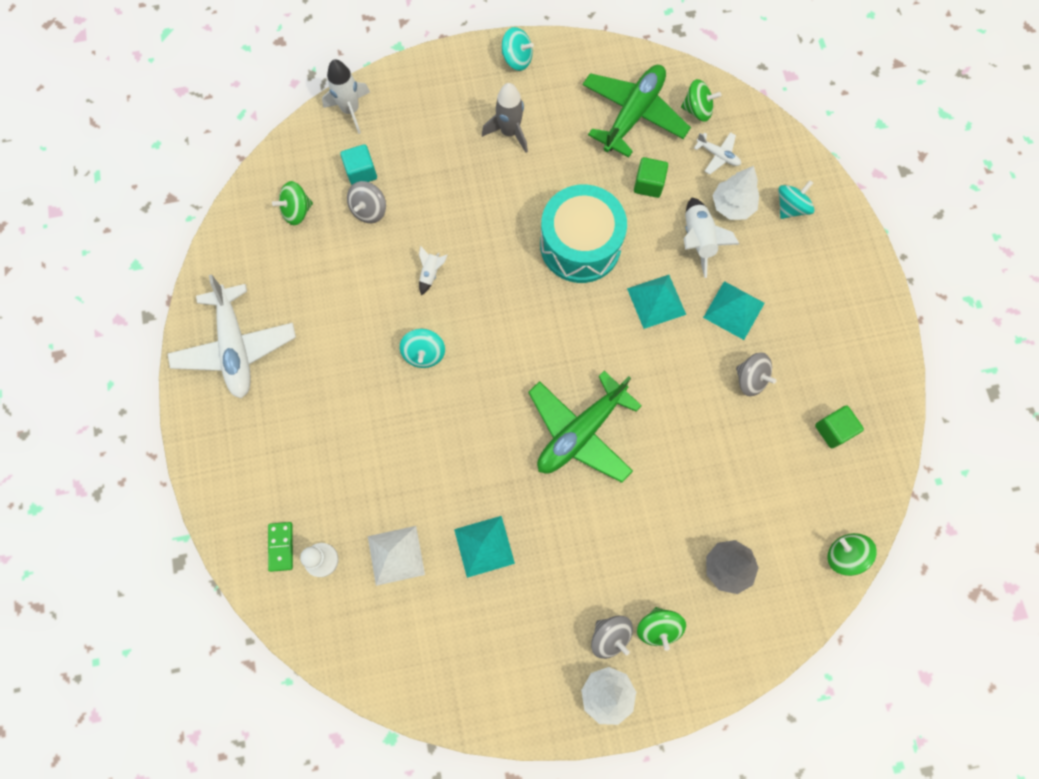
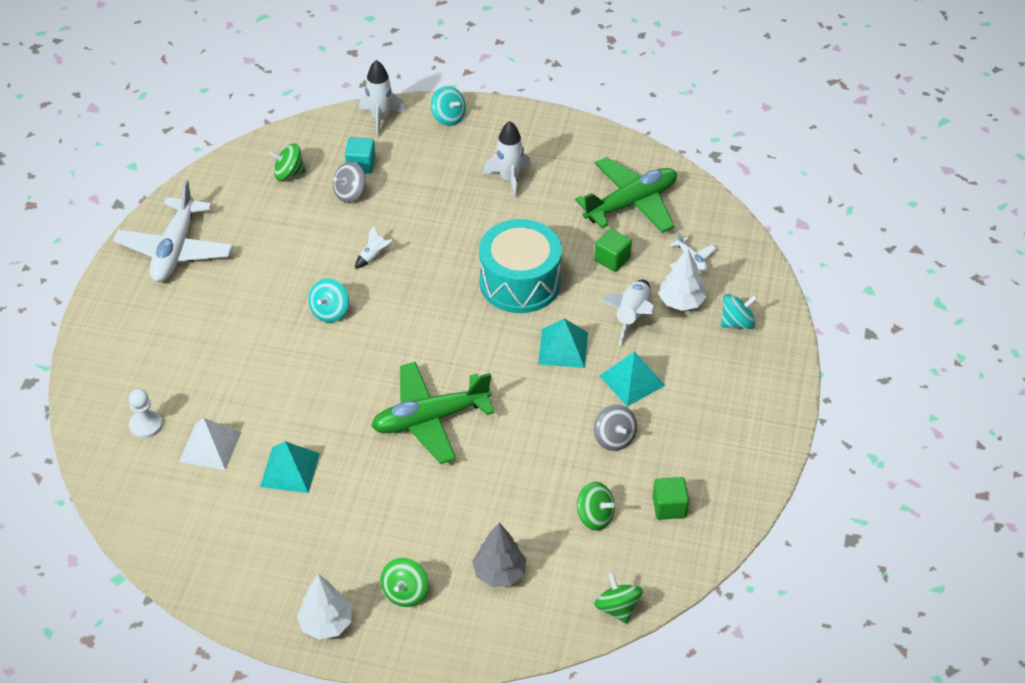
camera: 25 degrees right, 25 degrees down
(281, 546) = (119, 403): green domino -> none
(509, 132) = (509, 179): grey rocket -> white rocket
(517, 59) = (550, 129): turquoise spinning top -> turquoise spinning top (448, 117)
(610, 636) = (357, 581): grey spinning top -> none
(697, 110) = (694, 220): green spinning top -> green spinning top (595, 516)

